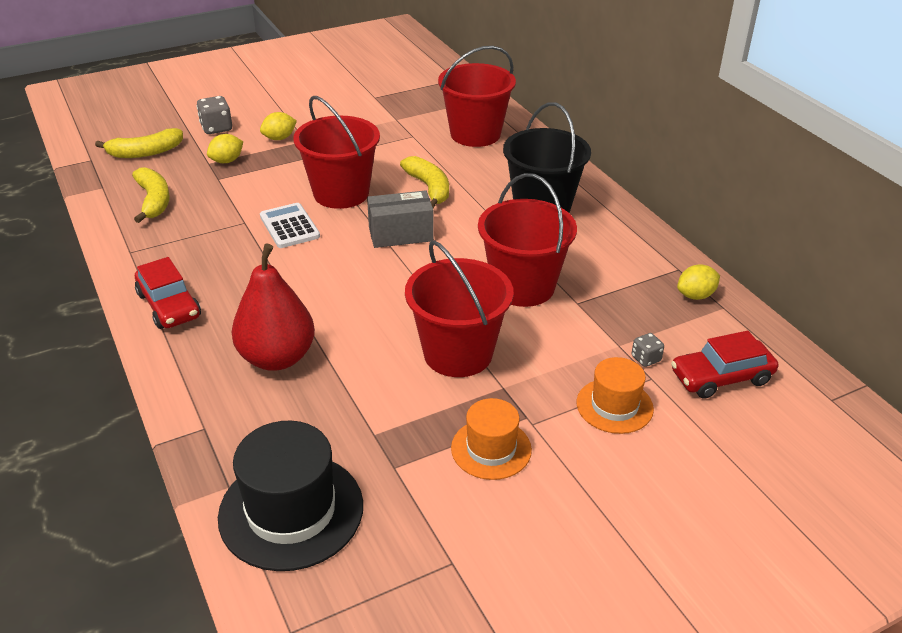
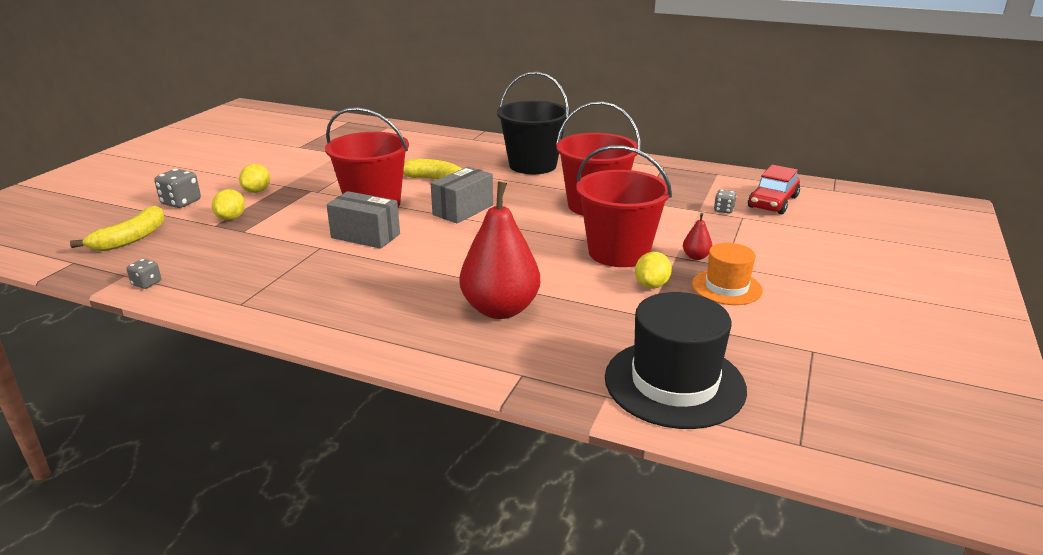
camera: 40 degrees left, 10 degrees down
(104, 202) = (147, 283): none -> grey dice
(154, 201) = (202, 265): yellow banana -> none
(169, 305) = (347, 320): red car -> none
(289, 226) = (365, 236): white calculator -> grey box
(475, 134) = (418, 144): red bucket -> none
(520, 398) = (696, 257): none -> red pear
(614, 406) = (749, 237): orange hat -> none
(695, 295) = (694, 174): yellow lemon -> yellow lemon (651, 285)

